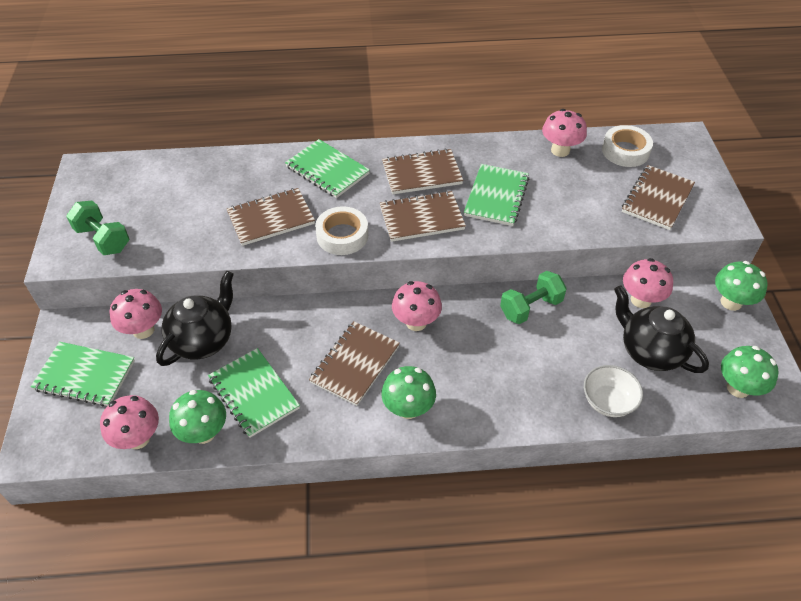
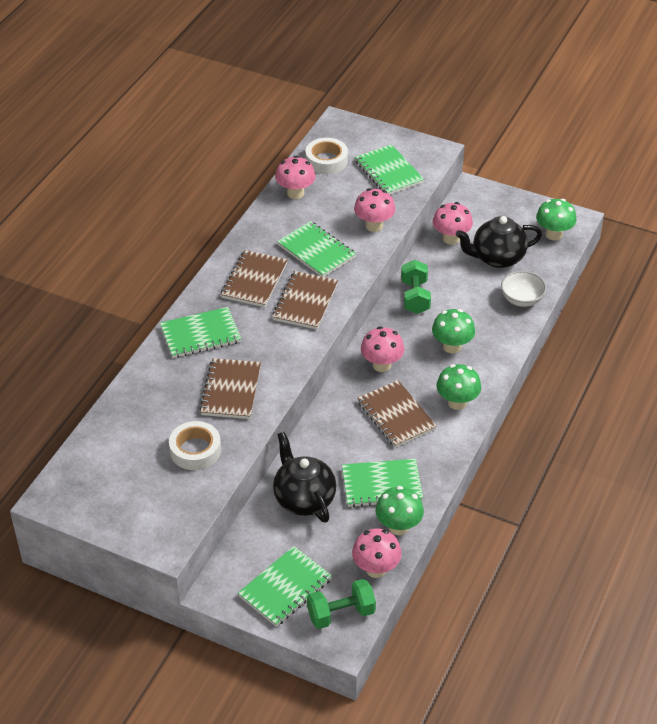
camera: 60 degrees left, 5 degrees down
(103, 239) = (165, 508): green dumbbell -> green dumbbell (341, 614)
(143, 330) = (262, 535): pink mushroom -> pink mushroom (374, 226)
(342, 235) = (287, 355): white tape -> white tape (195, 450)
(657, 199) = (389, 172): brown notebook -> green notebook
(731, 302) = (486, 197): green mushroom -> green mushroom (452, 346)

